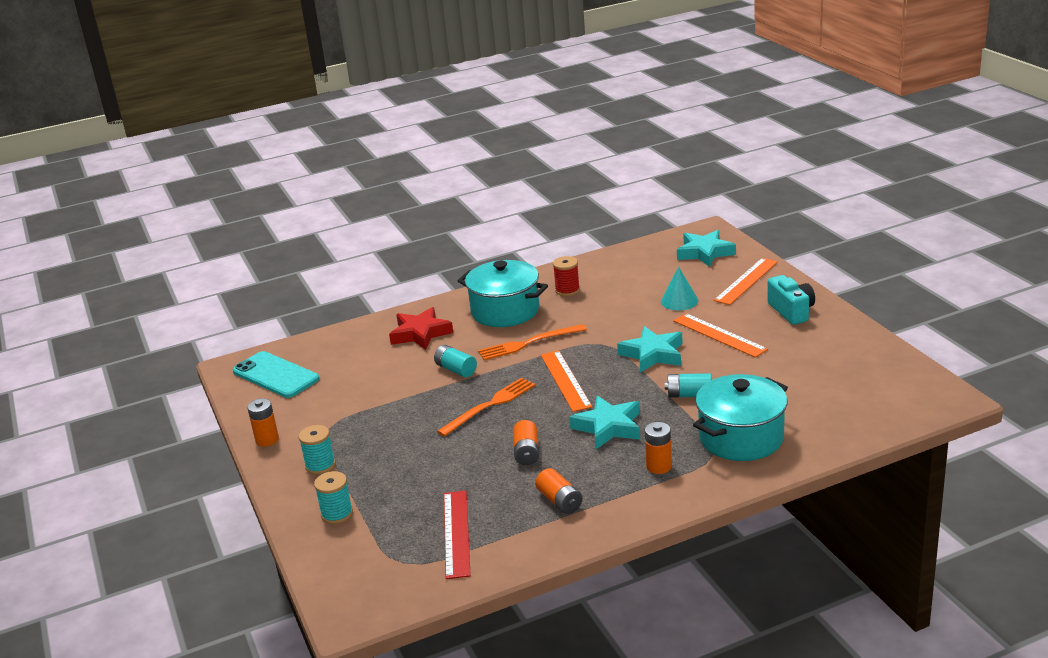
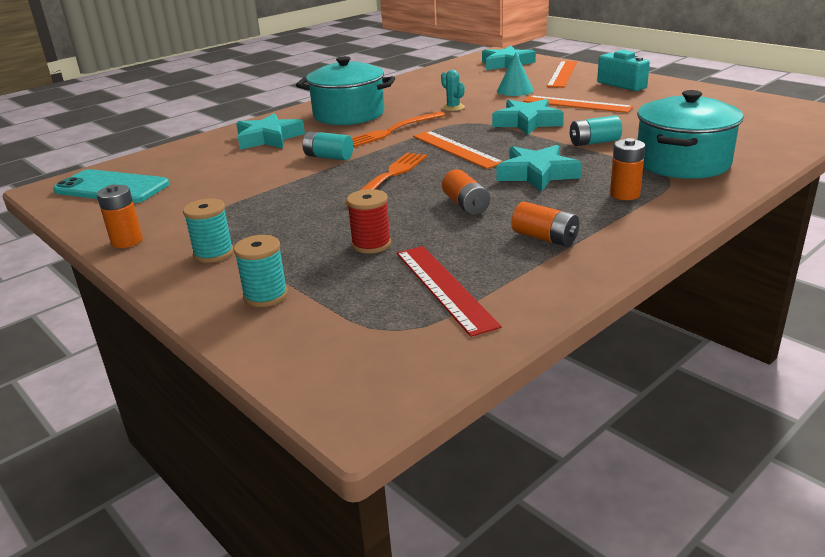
camera: 20 degrees left, 0 degrees up
(420, 333) = (268, 138): red star -> turquoise star
(567, 290) = (400, 96): red spool -> red spool (371, 244)
(603, 318) = (453, 107): none -> turquoise cactus

